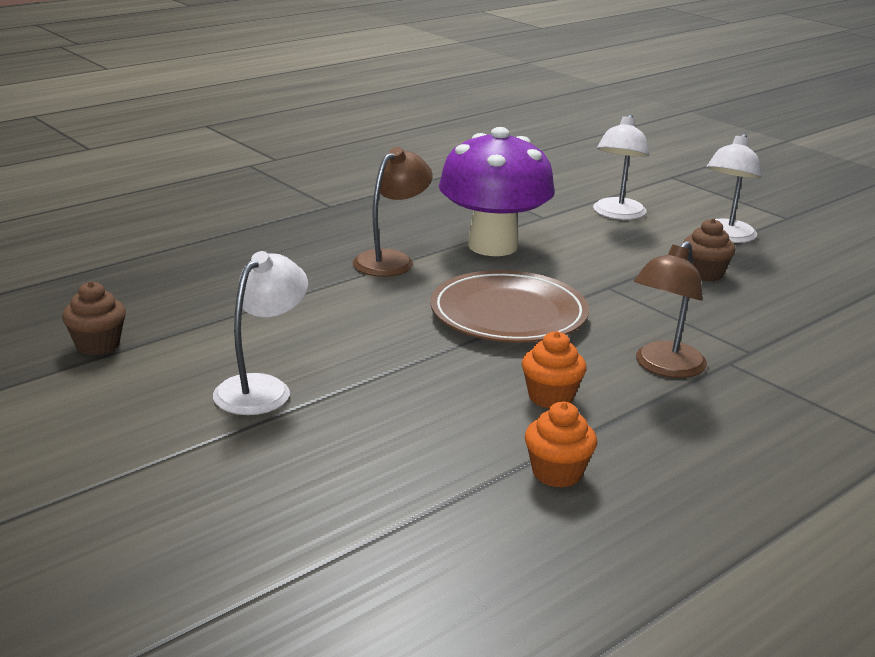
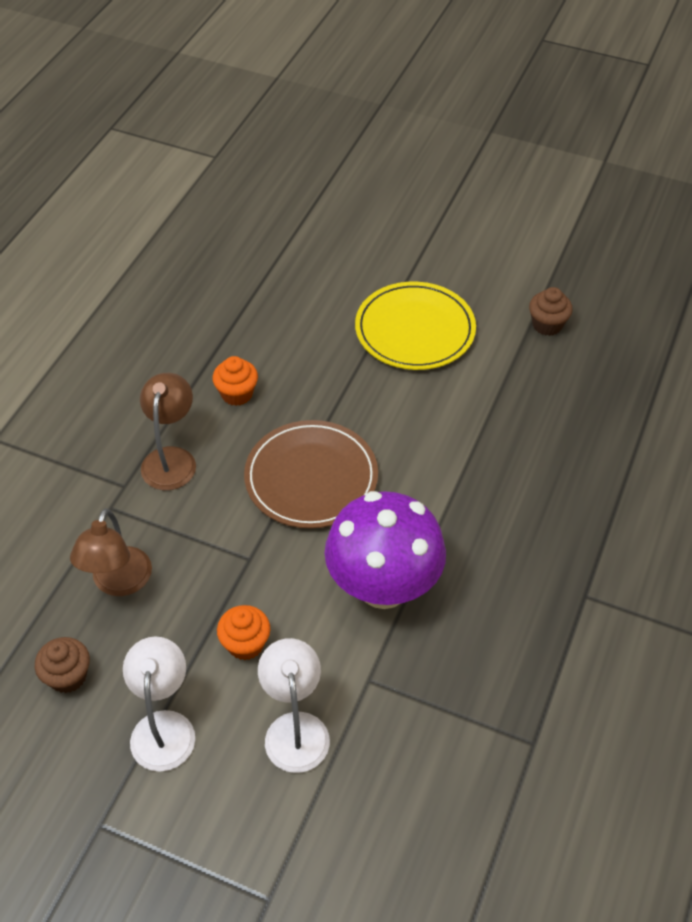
camera: 155 degrees right, 25 degrees up
(262, 388) = (415, 330): white lamp -> yellow plate
(391, 260) = (451, 517): brown lamp -> brown lamp (118, 583)
(557, 473) = (206, 332): orange cupcake -> orange cupcake (245, 644)
(704, 274) = (170, 625): brown cupcake -> brown cupcake (68, 676)

